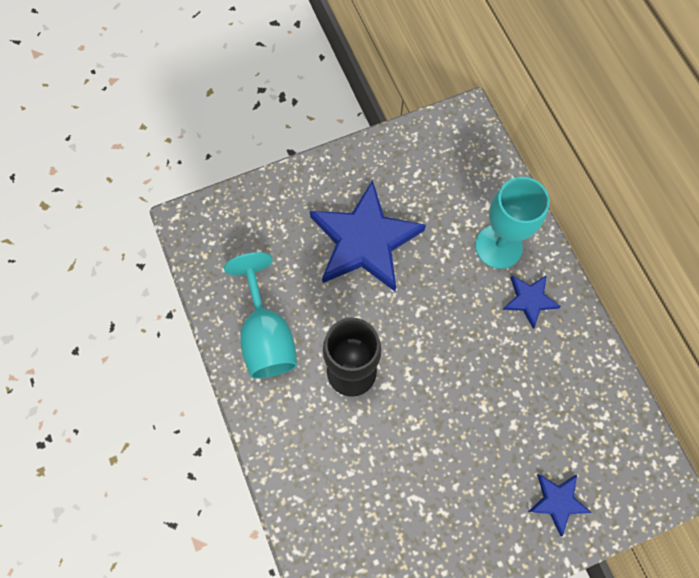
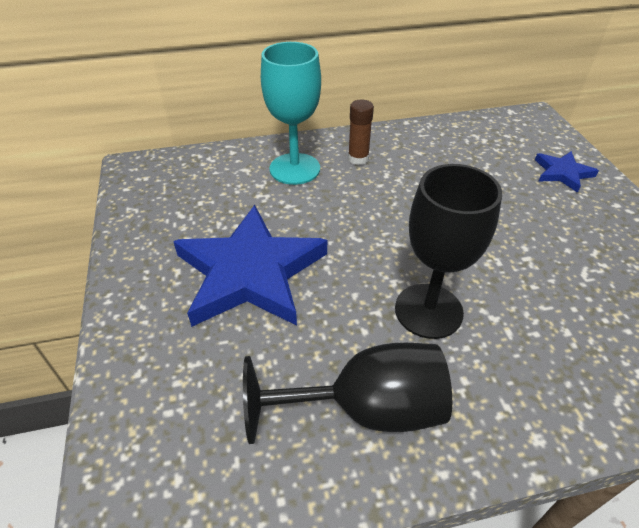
camera: 80 degrees left, 25 degrees down
(266, 335) = (366, 409): turquoise goblet -> black goblet
(530, 300) = (358, 158): blue star -> brown glue stick

